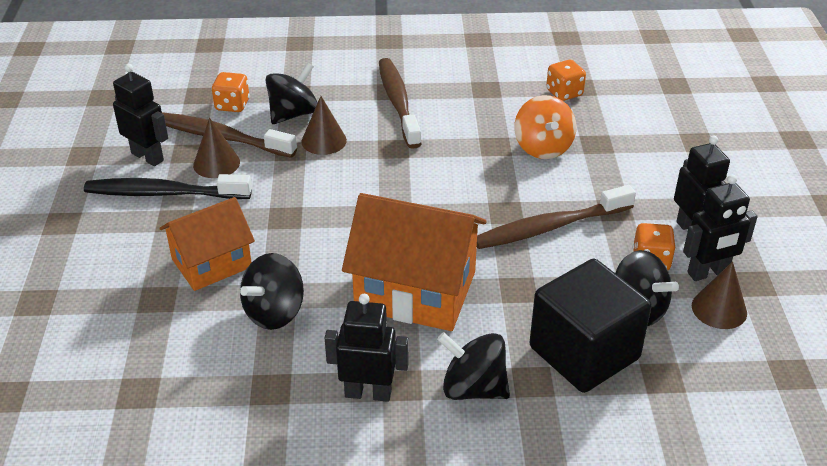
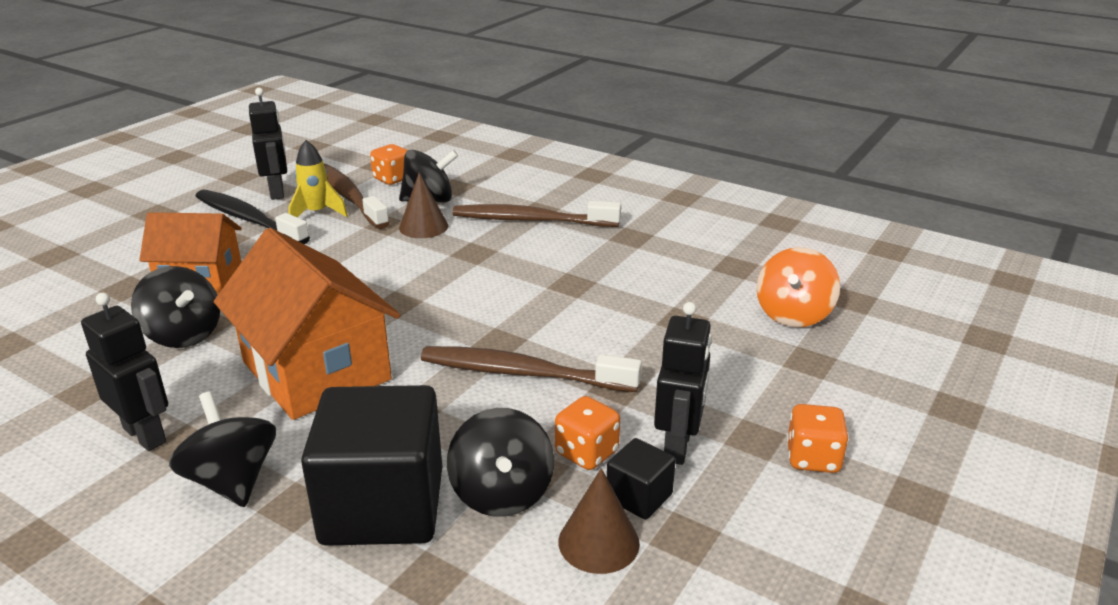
camera: 35 degrees right, 10 degrees down
(216, 163) = (317, 213): brown cone -> yellow rocket
(274, 312) = (183, 335): black spinning top -> black spinning top turned 120 degrees counterclockwise
(398, 102) = (531, 220): brown toothbrush -> brown toothbrush turned 105 degrees counterclockwise
(543, 147) = (618, 302): orange spinning top -> orange spinning top (793, 315)
(564, 93) = (709, 265): orange dice -> orange dice (812, 458)
(708, 273) = (639, 497): black robot -> black cube

